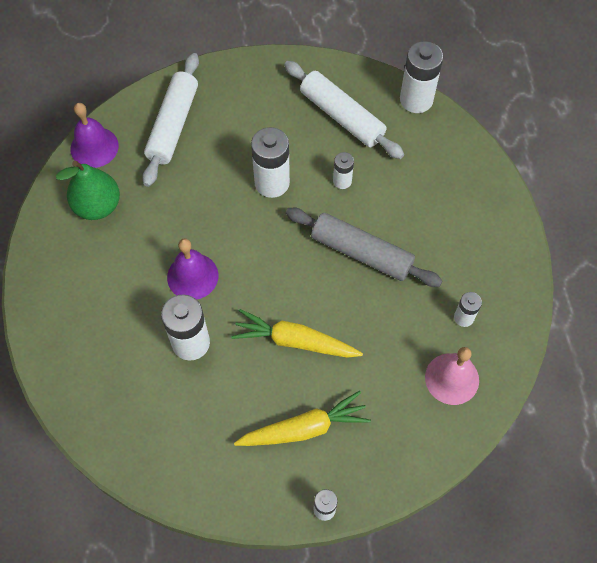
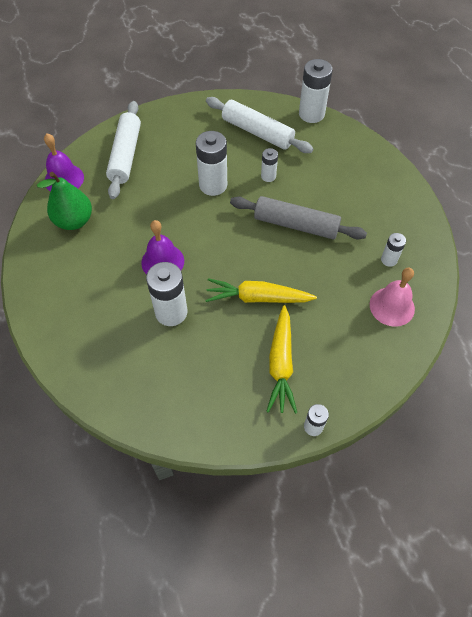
camera: 10 degrees left, 5 degrees down
(304, 428) = (281, 364): yellow carrot -> yellow carrot turned 120 degrees clockwise

